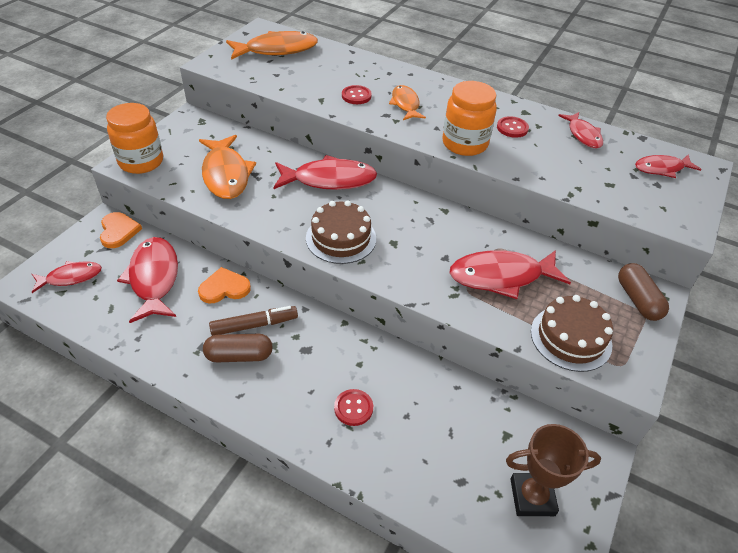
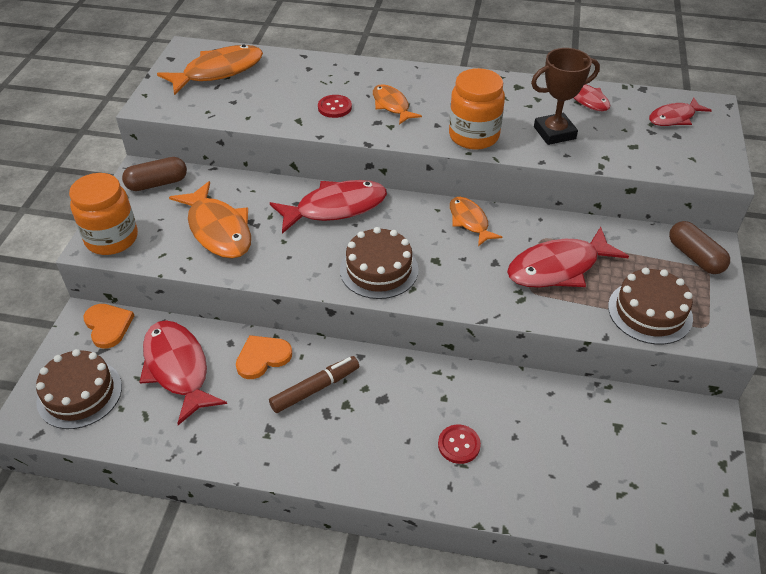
camera: 15 degrees left, 0 degrees up
(71, 277) = (79, 393): red fish -> brown cake
(239, 356) = (315, 426): brown capsule -> brown capsule (157, 183)
(439, 218) = (469, 221): none -> orange fish
(512, 128) = (513, 107): red button -> none
(532, 497) = (665, 478): brown trophy -> brown trophy (554, 133)

